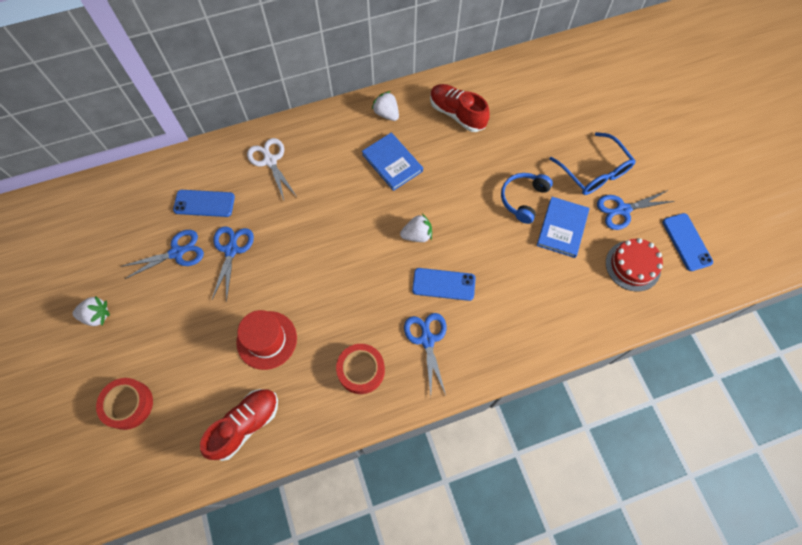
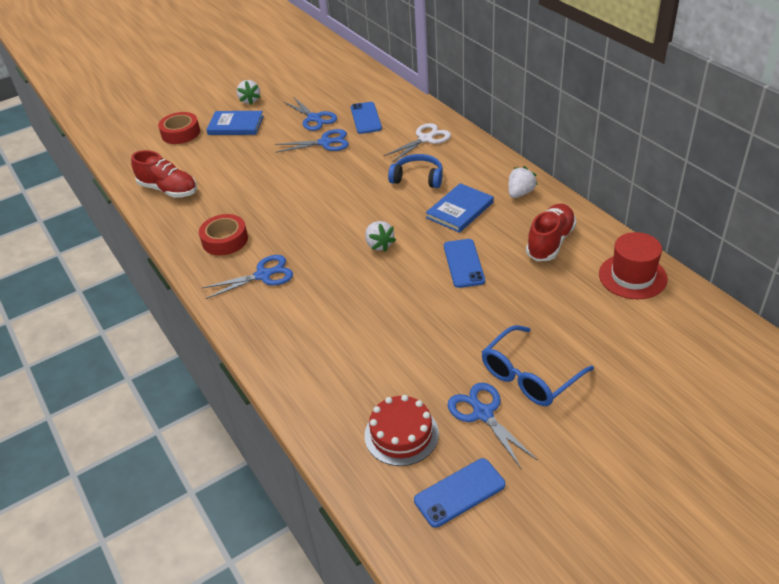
camera: 80 degrees right, 25 degrees down
(267, 340) = (245, 181): red hat -> red hat (632, 276)
(443, 284) = (327, 274): blue phone -> blue phone (463, 263)
(523, 199) = (458, 316): blue headphones -> blue headphones (418, 178)
(562, 228) = (431, 357): blue book -> blue book (236, 125)

